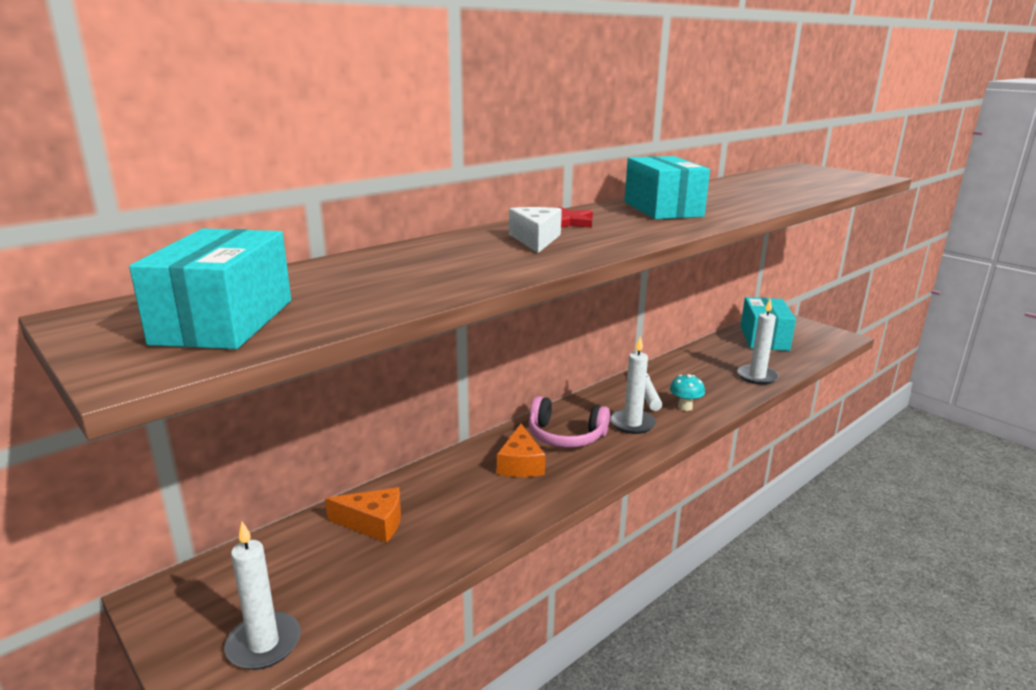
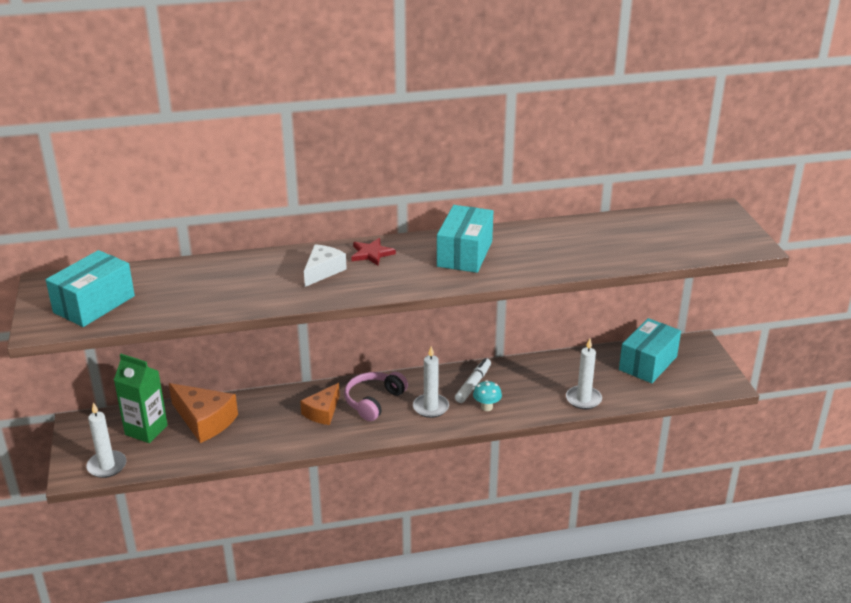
camera: 30 degrees right, 10 degrees up
(291, 566) = (146, 430): none -> green carton
(373, 523) = (204, 420): orange cheese -> orange cheese, size x1.54
(565, 436) = (373, 401): pink headphones -> pink headphones turned 75 degrees clockwise

